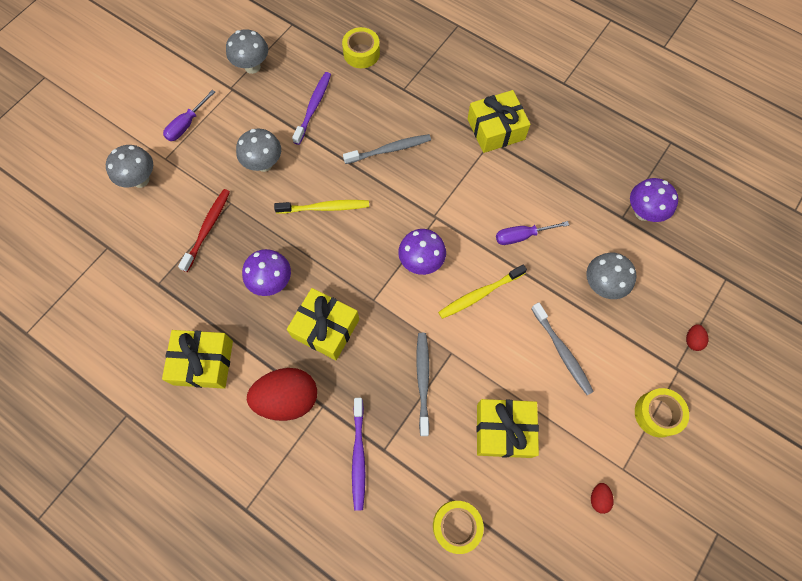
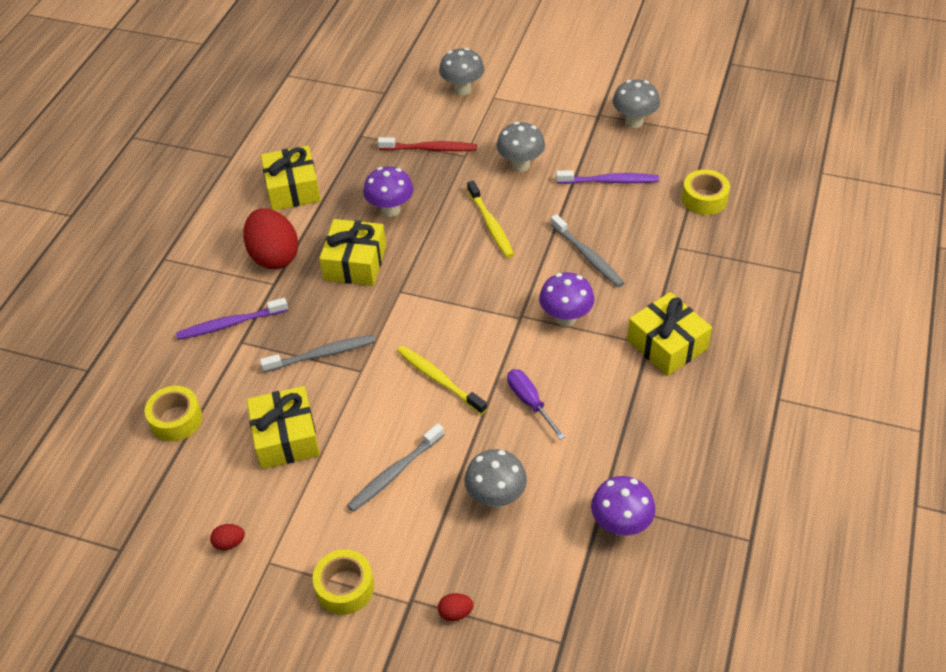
camera: 75 degrees right, 20 degrees down
(186, 125) = (538, 99): purple screwdriver -> none
(421, 262) = (458, 319): purple mushroom -> purple mushroom (565, 318)

